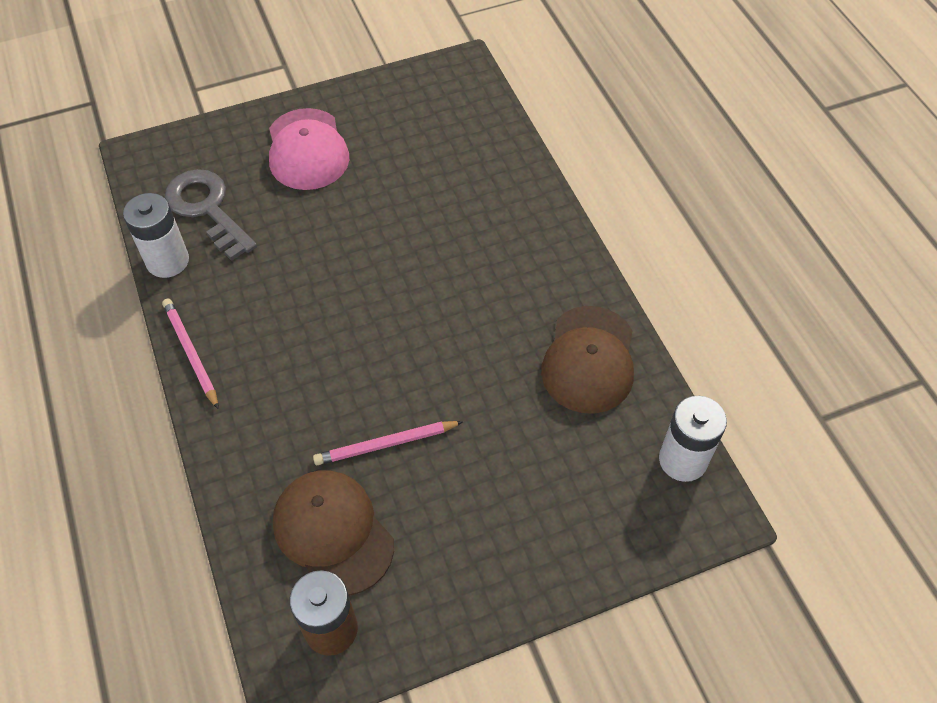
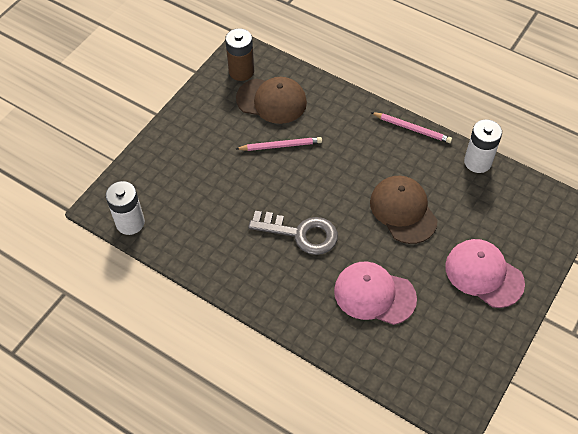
camera: 145 degrees right, 0 degrees up
(207, 209) = (494, 201): grey key -> grey key (301, 233)
(386, 444) = (280, 146): pink pencil -> pink pencil turned 45 degrees clockwise
(441, 196) = (374, 294): none -> pink cap
(589, 360) = (211, 245): brown cap -> brown cap (403, 211)

